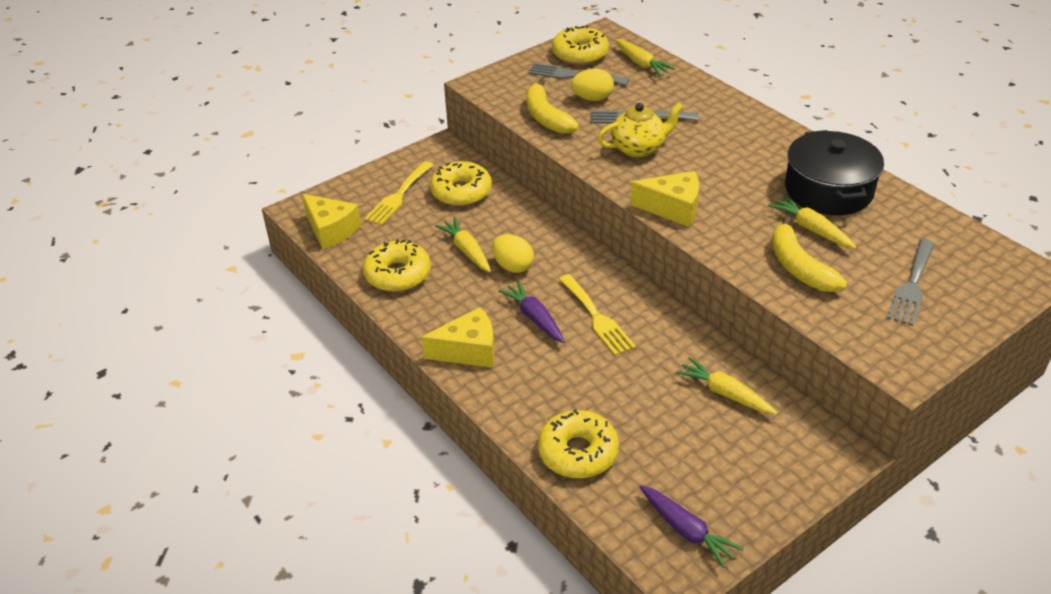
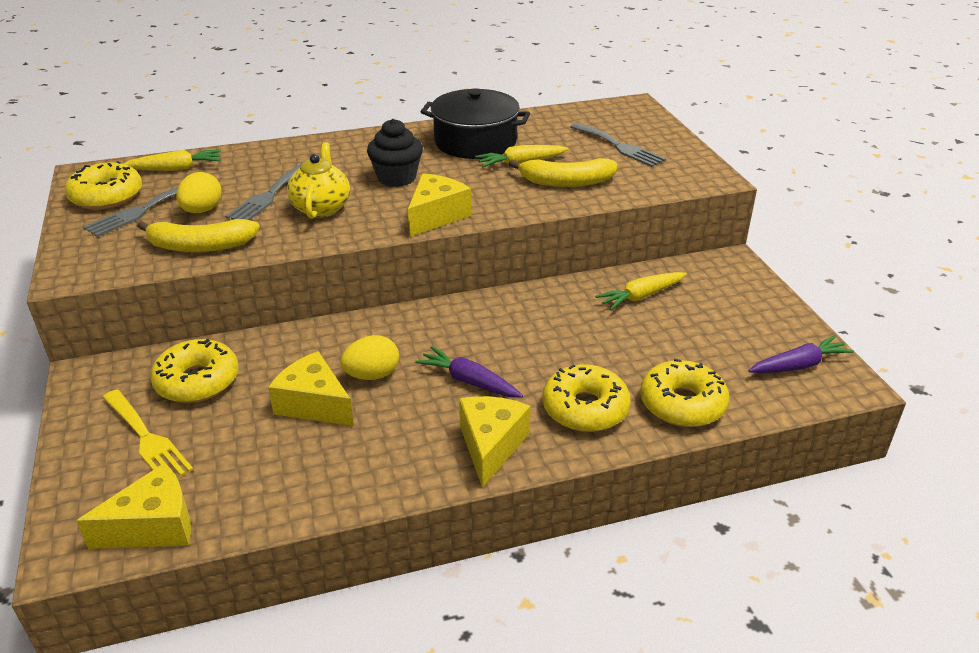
camera: 70 degrees left, 5 degrees down
(398, 274) = (309, 476): yellow donut -> yellow donut (585, 408)
(467, 251) = (314, 404): yellow carrot -> yellow cheese
(534, 318) = (469, 381): purple carrot -> purple carrot turned 45 degrees clockwise
(597, 317) = (496, 339): yellow fork -> none
(719, 168) = (396, 178): none -> black cupcake

